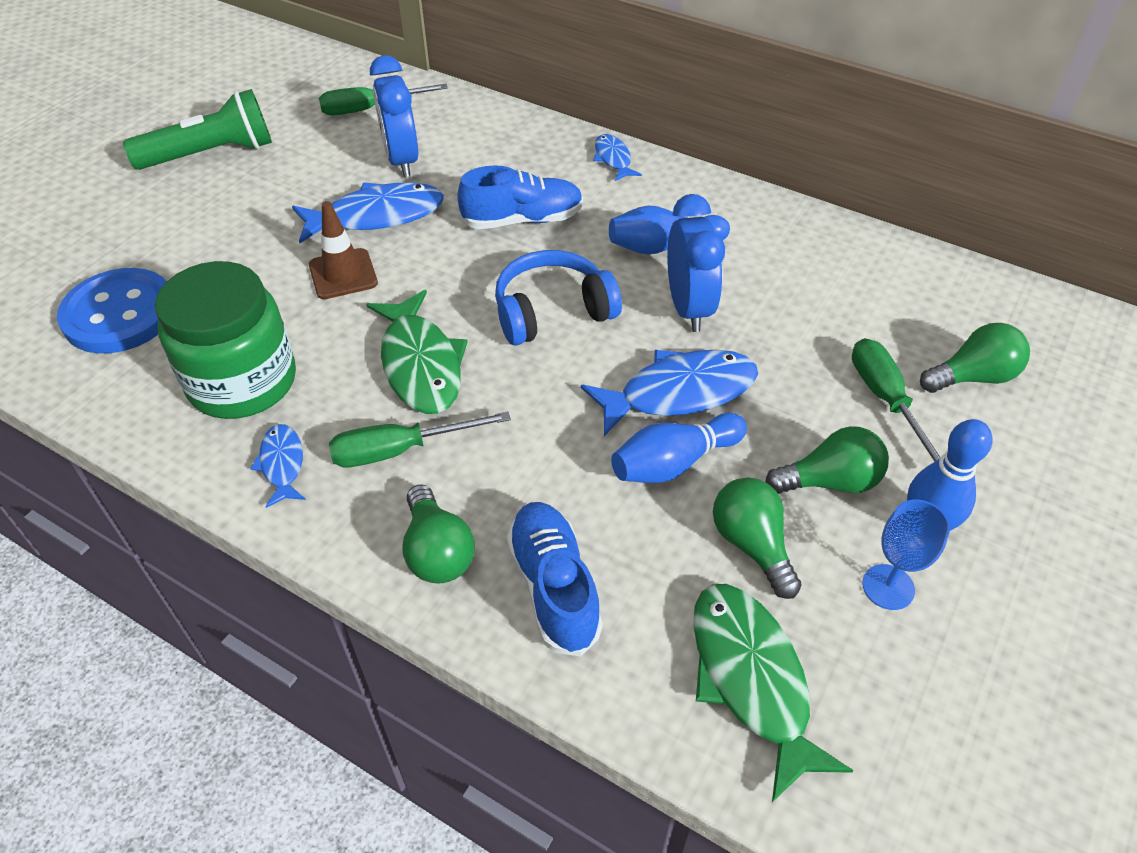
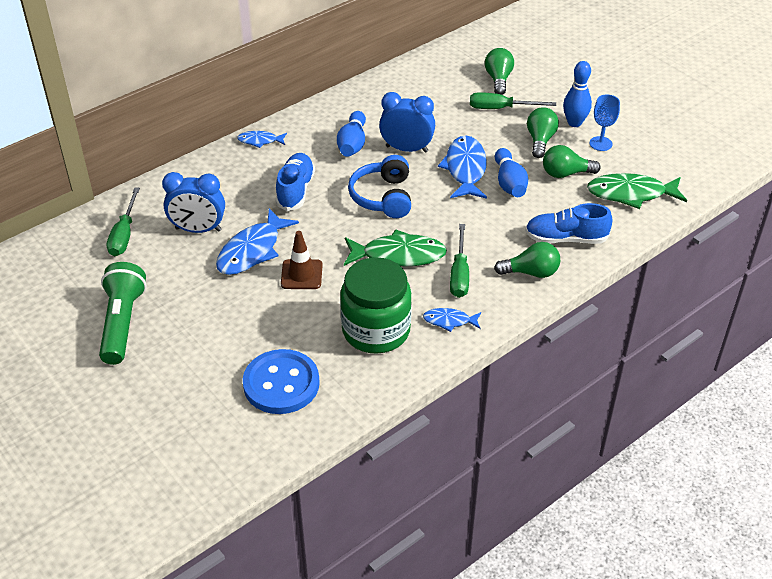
camera: 70 degrees left, 5 degrees down
(377, 216) = (252, 251): blue fish -> blue fish turned 150 degrees counterclockwise

